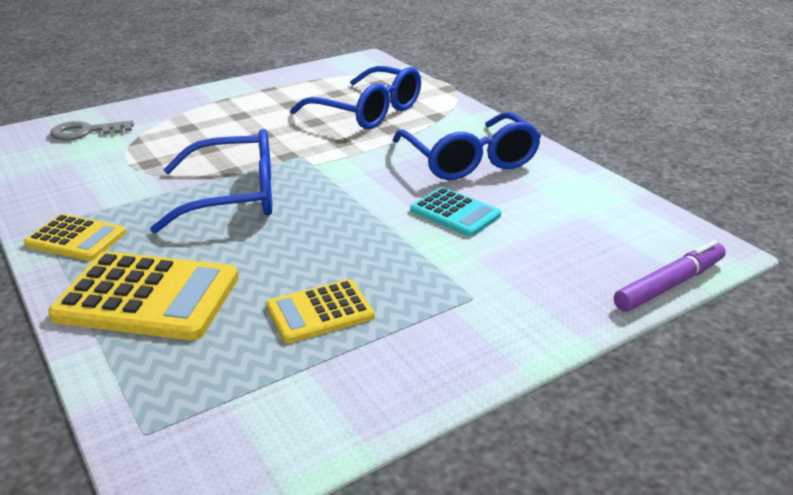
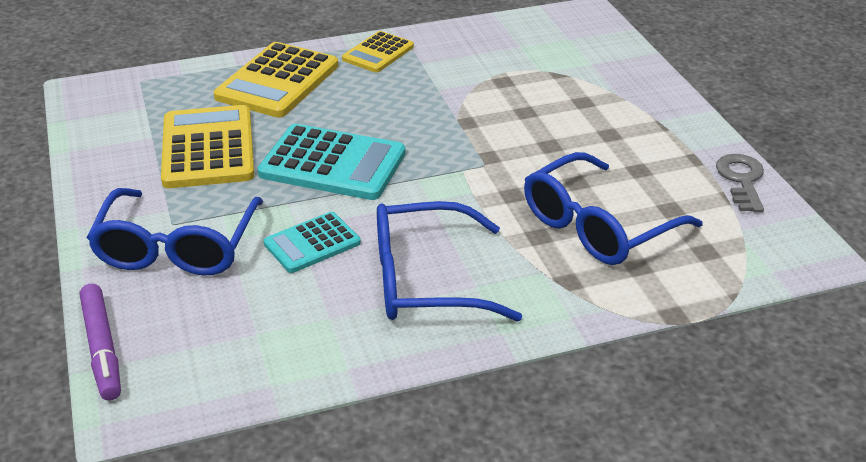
camera: 105 degrees right, 5 degrees up
(86, 132) = (587, 49): grey key -> grey key (741, 180)
(235, 196) = (413, 122): blue glasses -> blue glasses (177, 248)
(320, 312) = (208, 148): yellow calculator -> yellow calculator, size x1.70
(325, 225) = (332, 164): none -> turquoise calculator

